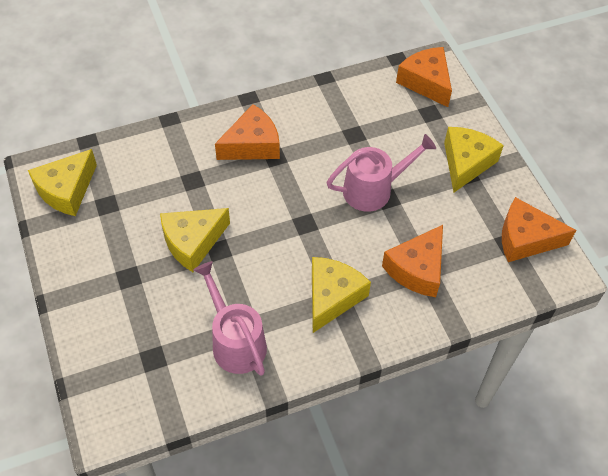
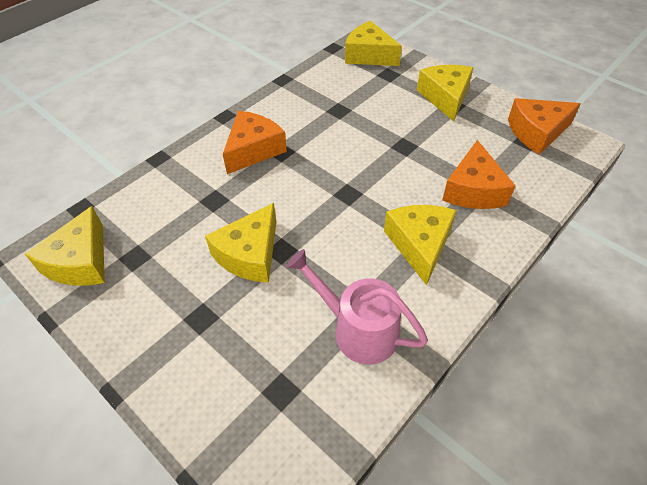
camera: 25 degrees left, 5 degrees down
(373, 189) = (387, 144): pink watering can -> none
(426, 82) = (369, 55): orange cheese -> yellow cheese

